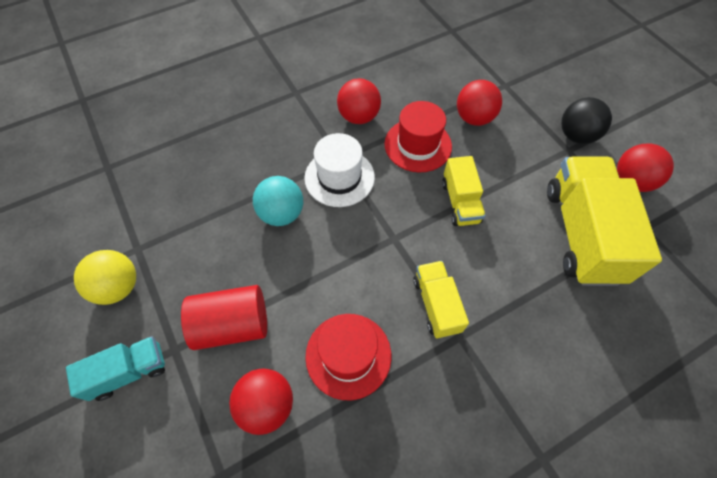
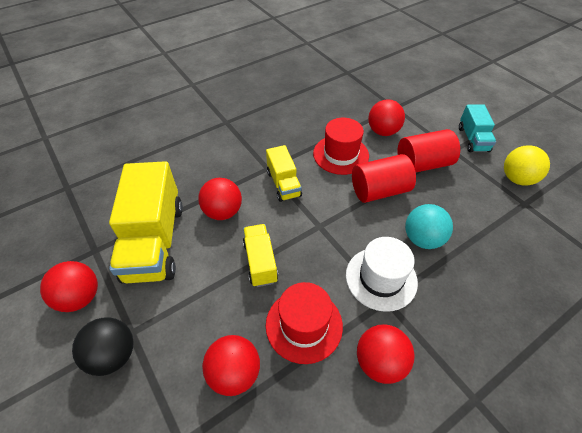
camera: 175 degrees right, 10 degrees down
(129, 372) = (473, 139): turquoise truck -> turquoise truck turned 60 degrees counterclockwise
(309, 282) = (379, 191): none -> red cylinder
(511, 266) = (223, 212): none -> red ball

